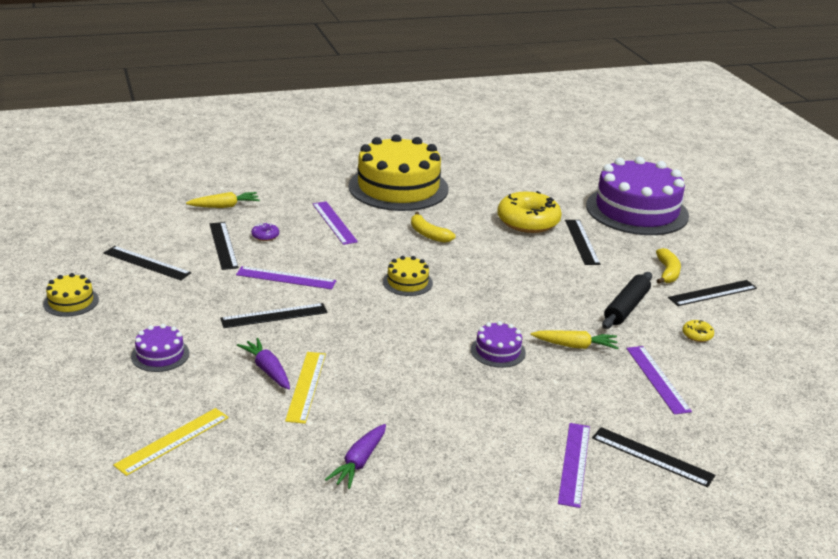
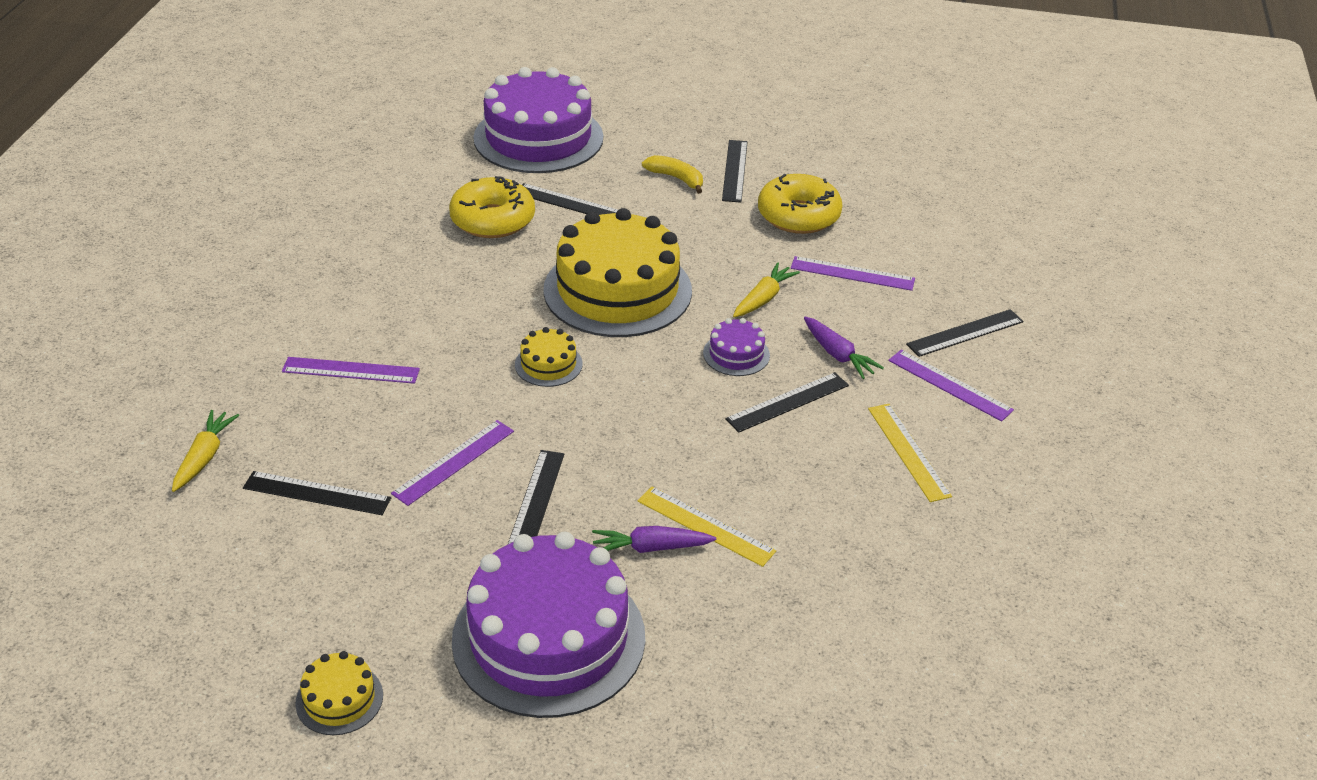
camera: 60 degrees left, 10 degrees up
(146, 263) = (297, 587): black ruler -> black ruler (787, 402)
(160, 355) = (548, 638): purple cake -> purple cake, size x2.34
(172, 441) = (742, 678): yellow ruler -> yellow ruler (908, 451)
(265, 236) = (328, 445): purple donut -> none
(359, 462) = (868, 533): purple carrot -> purple carrot (838, 355)
(398, 187) = (312, 282): yellow cake -> yellow cake (617, 290)
(428, 234) = (453, 305): yellow banana -> none
(626, 307) = (719, 234): black rolling pin -> none
(697, 335) = (798, 215): yellow donut -> yellow donut, size x2.42

